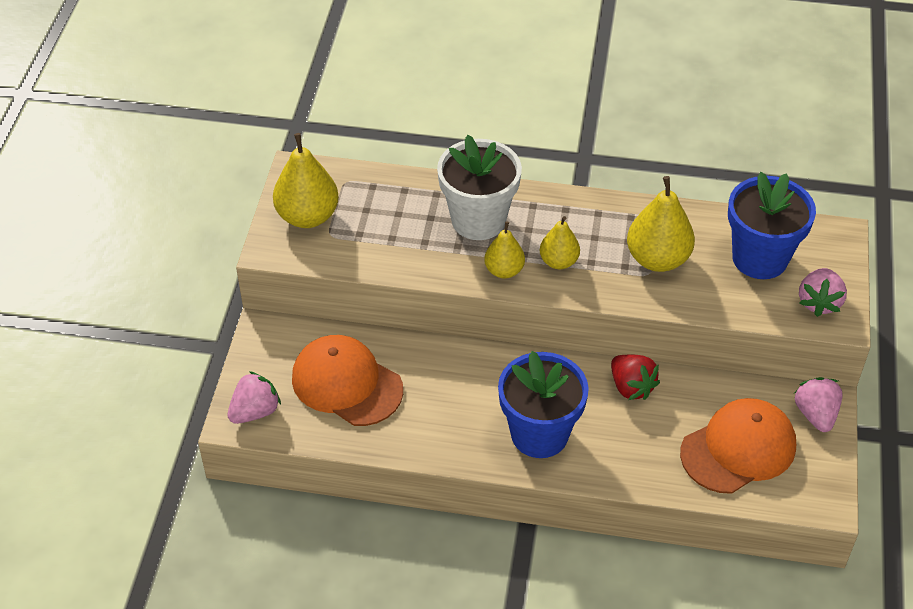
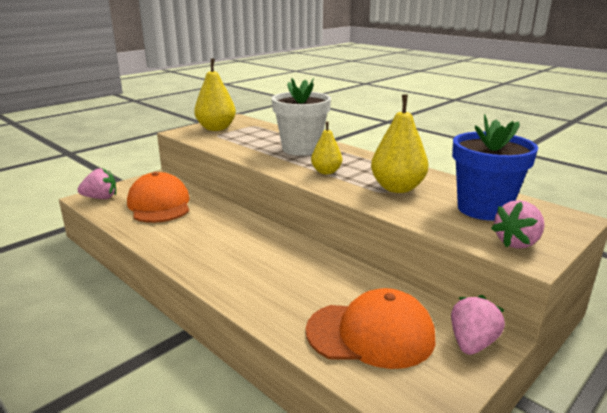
camera: 35 degrees right, 25 degrees down
(504, 270) = (287, 166): yellow pear -> none
(539, 434) = (229, 263): blue flower pot -> none
(631, 387) = (325, 266): red strawberry -> none

